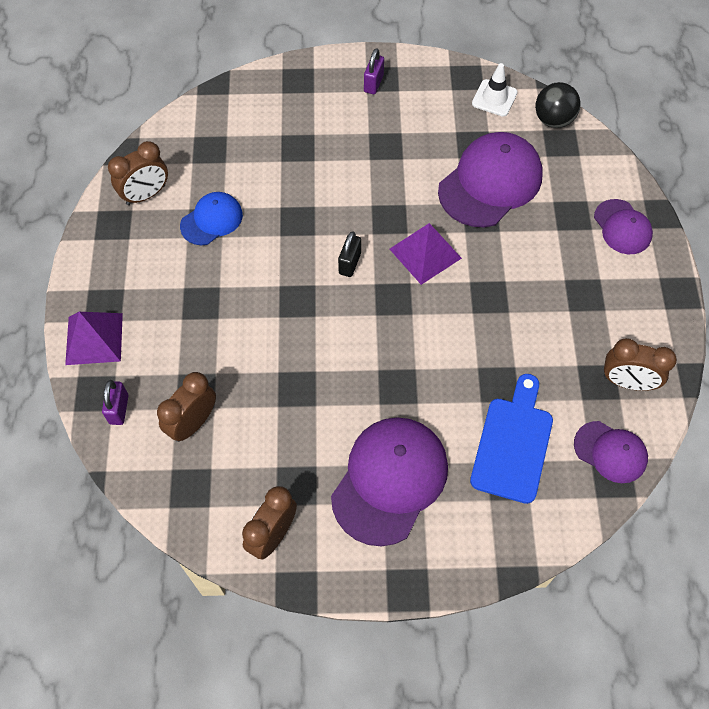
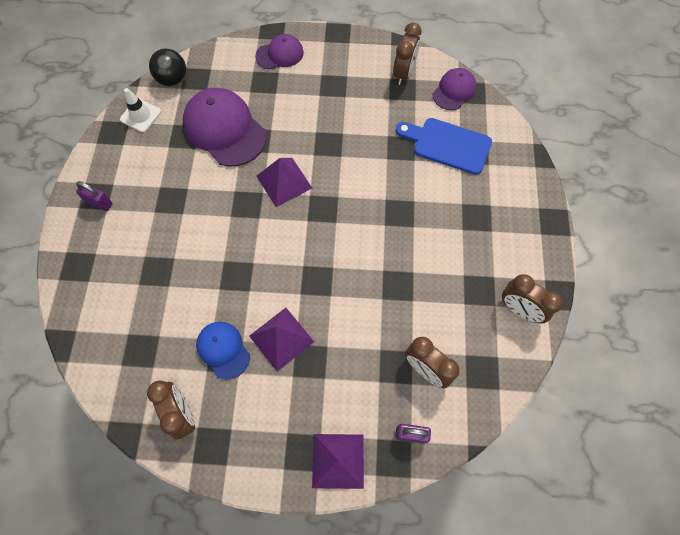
camera: 85 degrees left, 5 degrees up
(225, 272) = (281, 338): none -> purple pyramid
(349, 263) = (286, 237): black padlock -> none
(390, 480) = (475, 225): purple cap -> none

